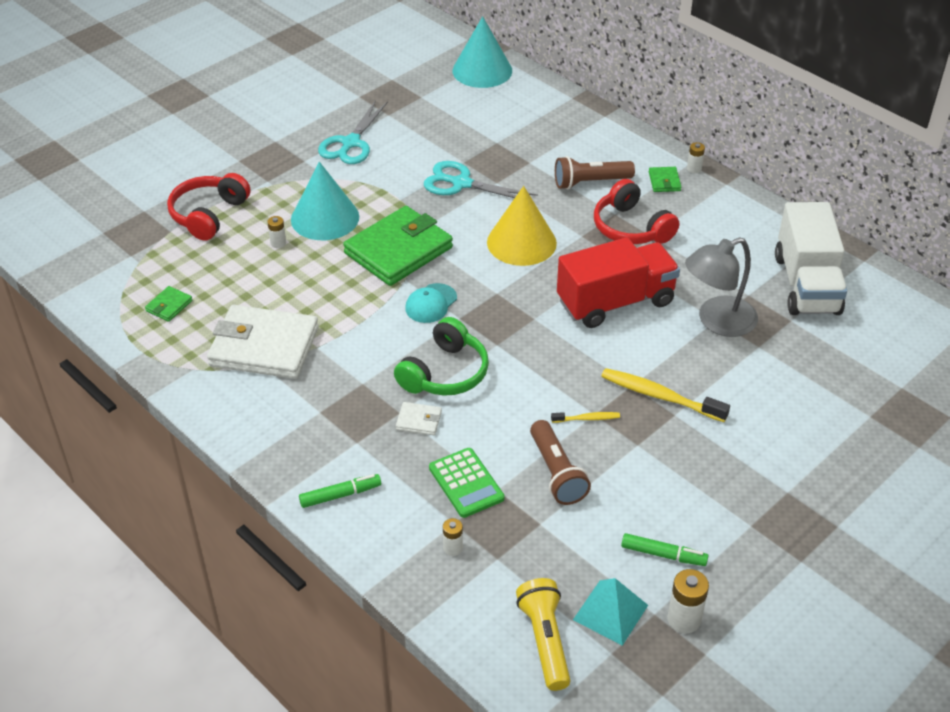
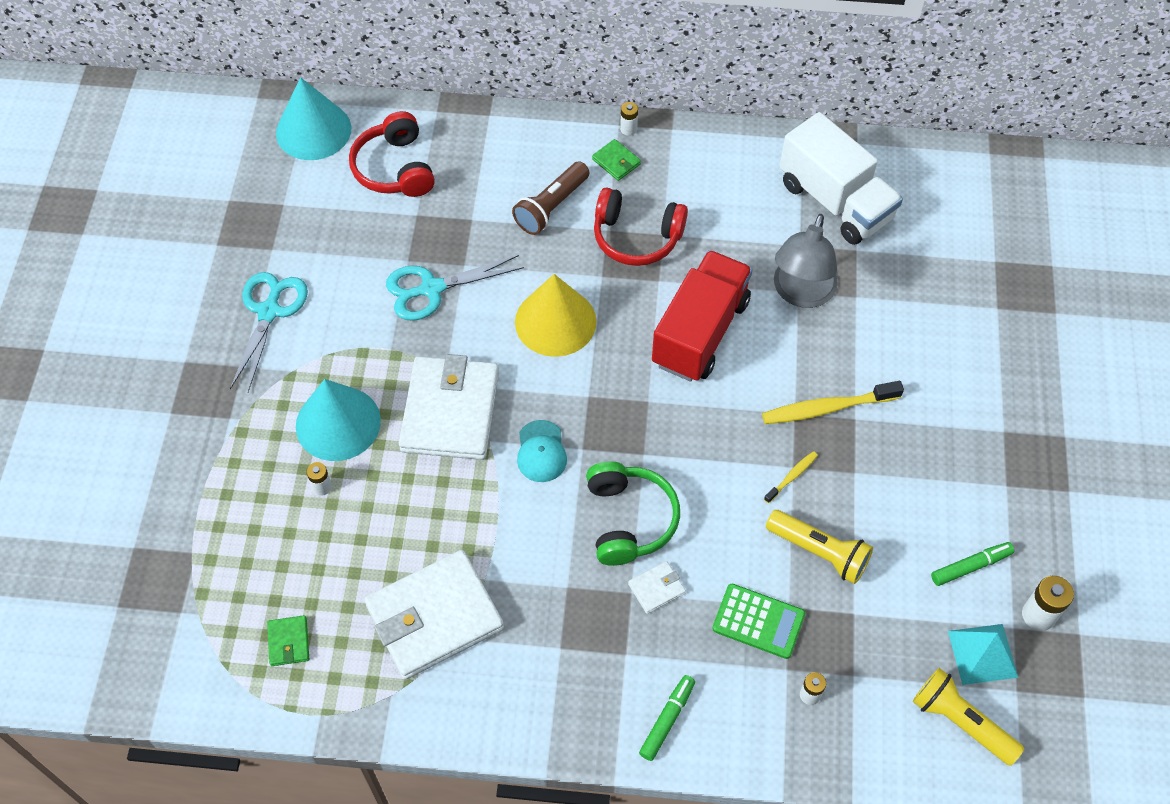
camera: 40 degrees left, 15 degrees up
(208, 215) = (211, 503): red headphones -> red headphones (394, 168)
(351, 143) = (269, 312): turquoise scissors -> turquoise scissors turned 150 degrees counterclockwise
(398, 250) = (450, 411): green wallet -> white wallet
(556, 473) = (819, 552): brown flashlight -> yellow flashlight

